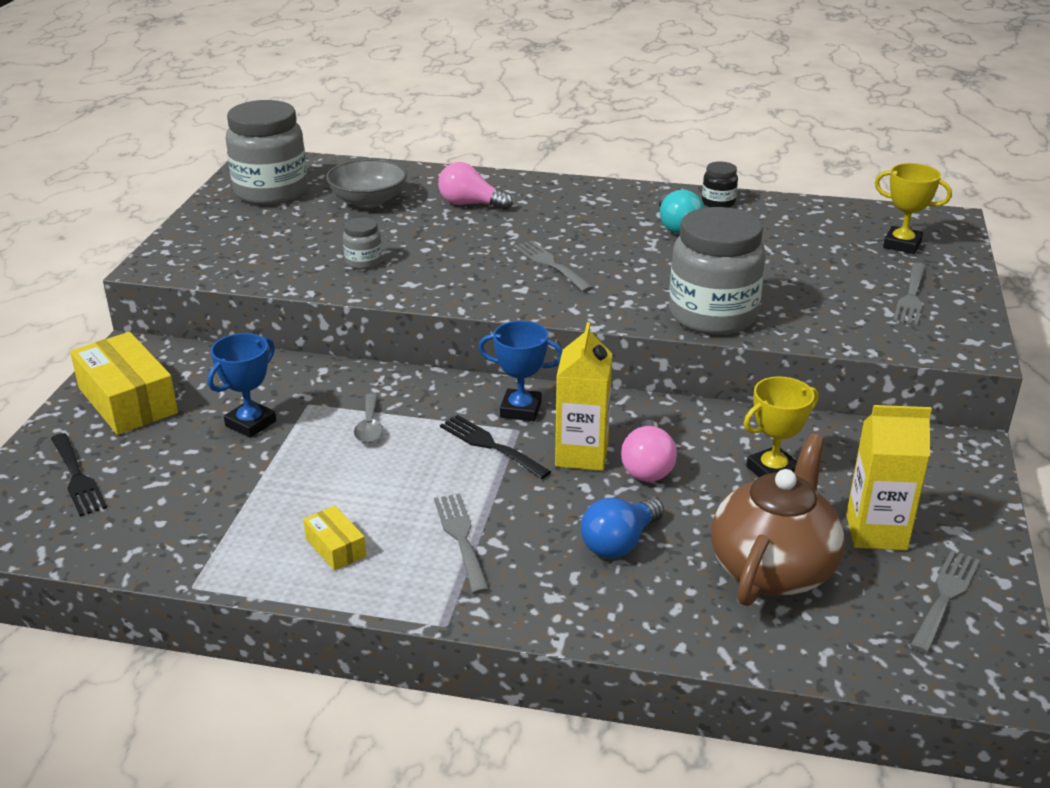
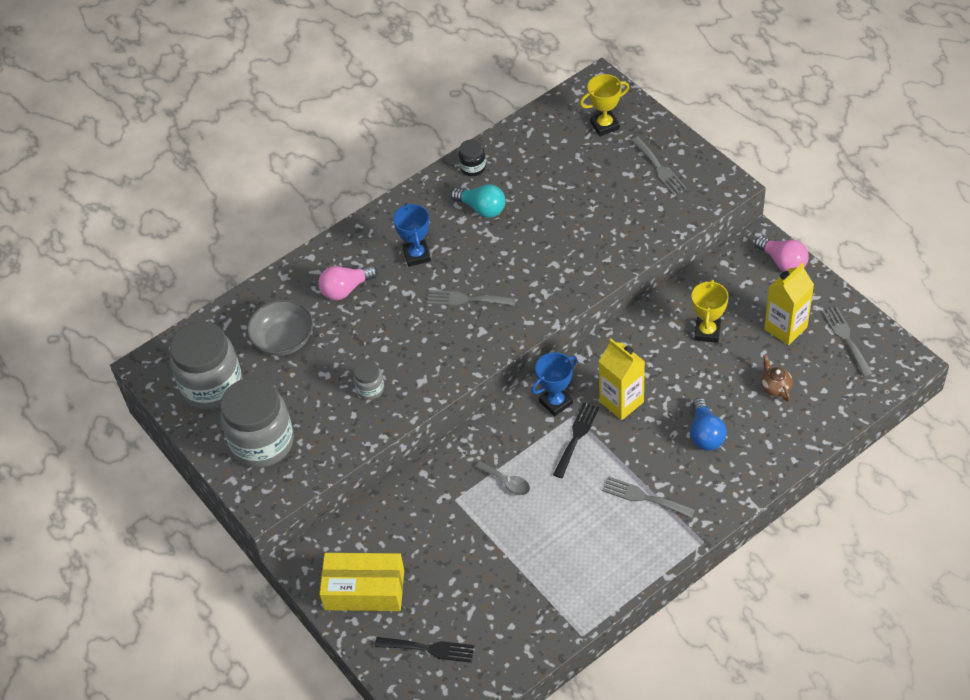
camera: 45 degrees left, 20 degrees up
(250, 423) = (449, 538): blue trophy -> blue trophy (416, 255)
(335, 547) = (604, 556): yellow box -> none
(490, 445) = (576, 437): black fork -> black fork turned 120 degrees clockwise
(647, 467) = (657, 381): pink light bulb -> pink light bulb (783, 262)
(712, 315) = (595, 265): grey jar -> grey jar (262, 443)
(773, 569) = (775, 387): brown teapot -> brown teapot, size x0.42

